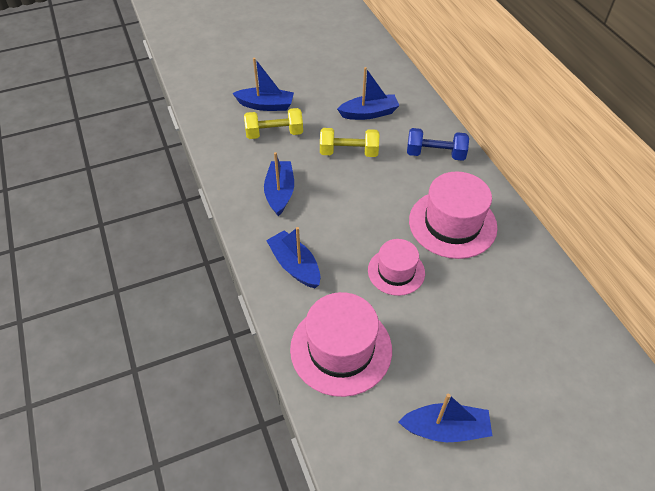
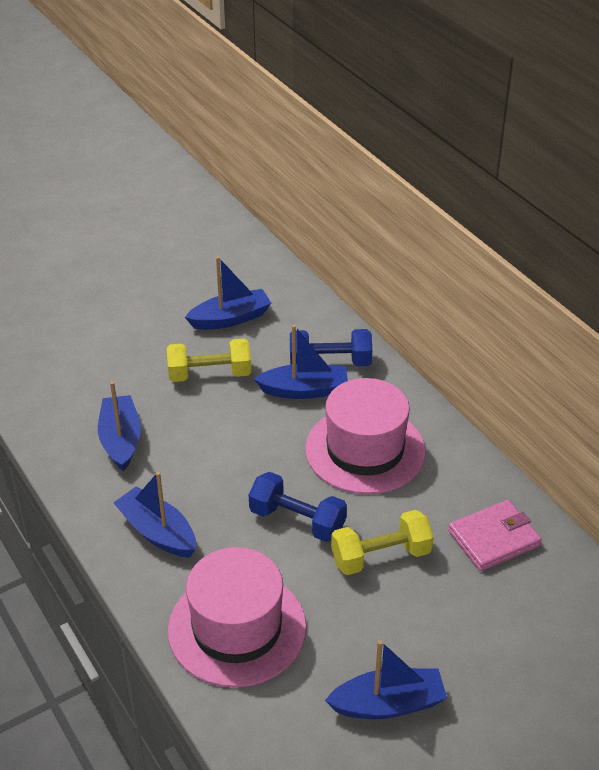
camera: 10 degrees left, 10 degrees down
(266, 105) = (81, 324): blue boat -> blue boat (304, 390)
(274, 133) = (100, 361): yellow dumbbell -> yellow dumbbell (381, 556)
(396, 271) = (297, 521): pink hat -> blue dumbbell
(541, 307) = (494, 538): none -> pink wallet

